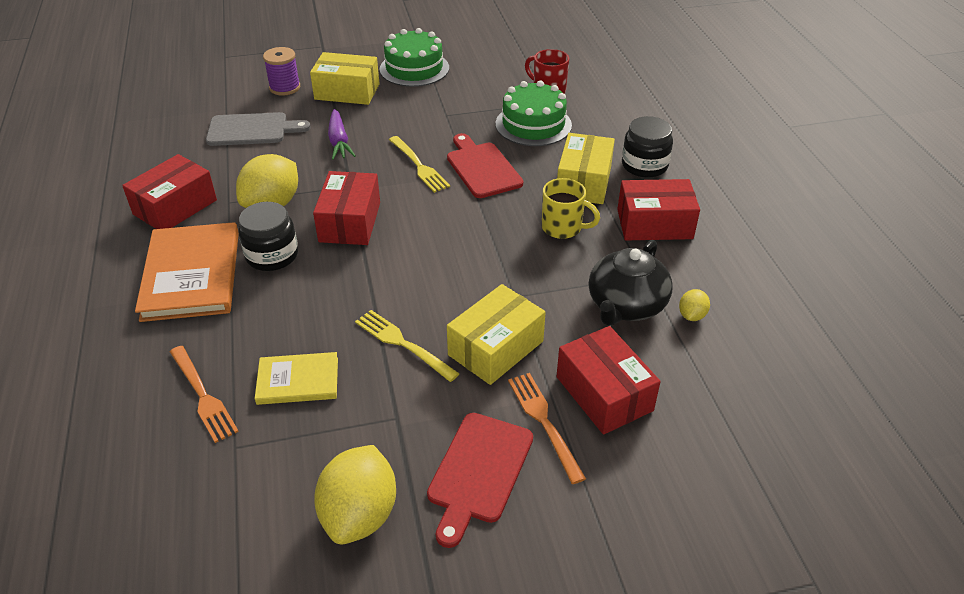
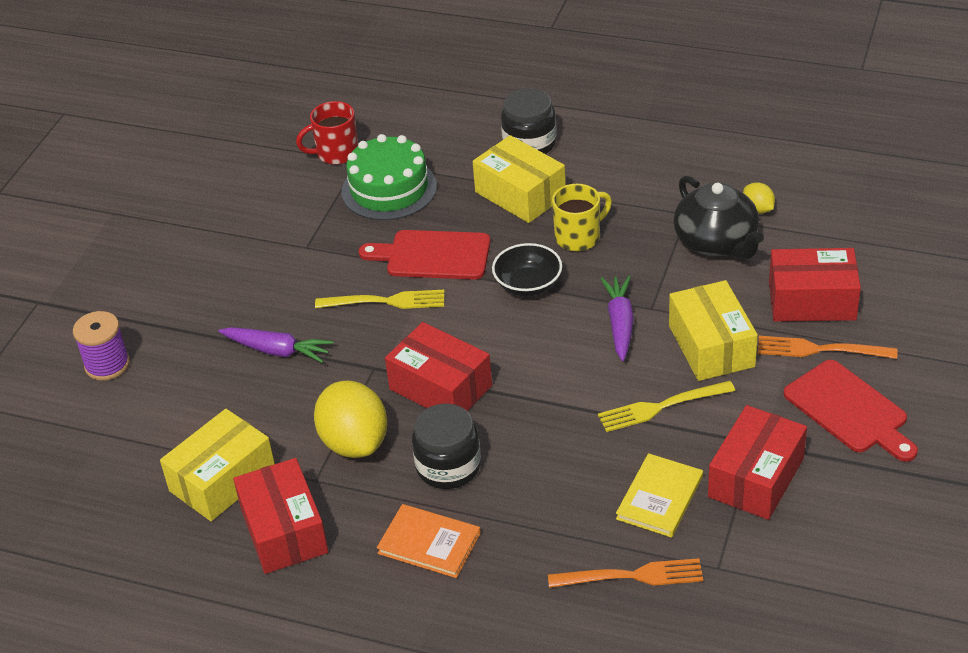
camera: 55 degrees left, 0 degrees up
(191, 275) = (429, 543): orange book -> orange book, size x0.56
(252, 130) = (178, 421): grey cutting board -> none
(347, 91) = (174, 312): yellow box -> yellow box (222, 480)
(360, 514) = (850, 501): yellow lemon -> none
(414, 68) = (181, 238): green cake -> none
(482, 285) = (620, 323): none -> purple carrot
(488, 222) = (528, 285): none -> black bowl
(654, 224) = (622, 176): red box -> red box (755, 477)

